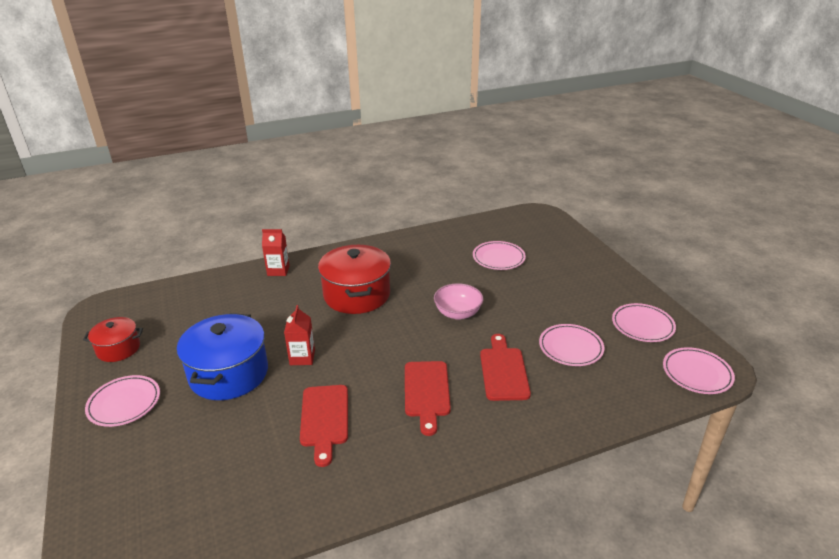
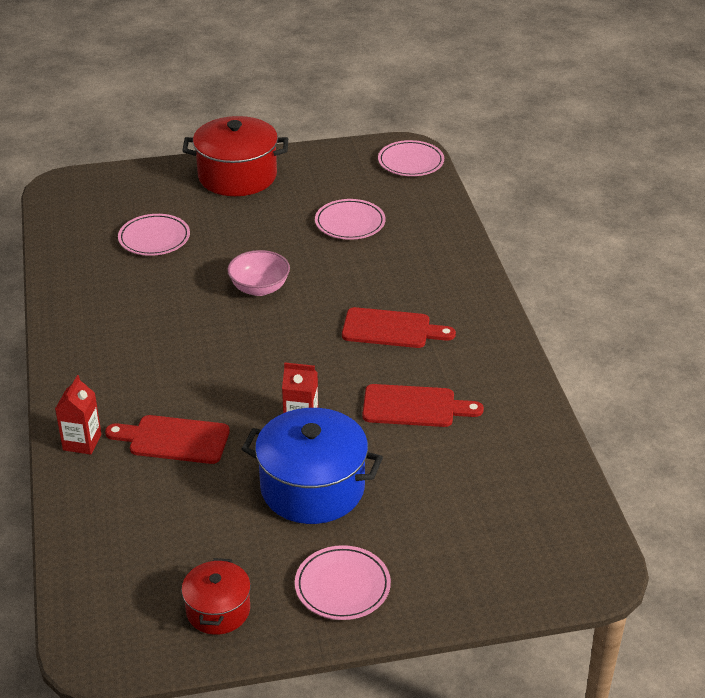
camera: 80 degrees left, 5 degrees up
(356, 295) = (183, 367): red pot -> red pot (237, 176)
(503, 371) = (373, 272): red cutting board -> red cutting board (174, 439)
(642, 325) = (330, 171): pink plate -> none

